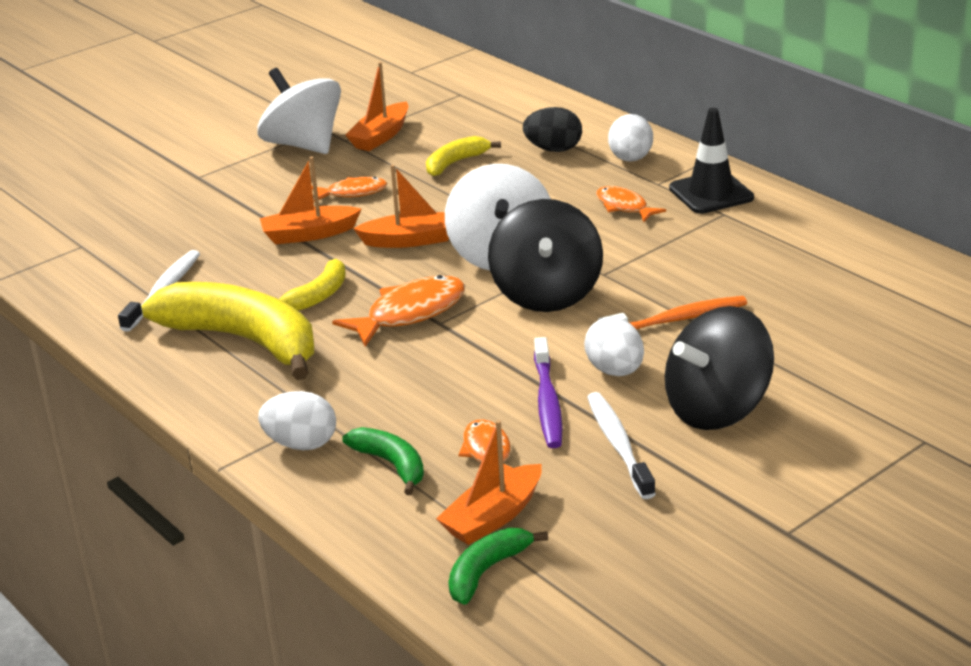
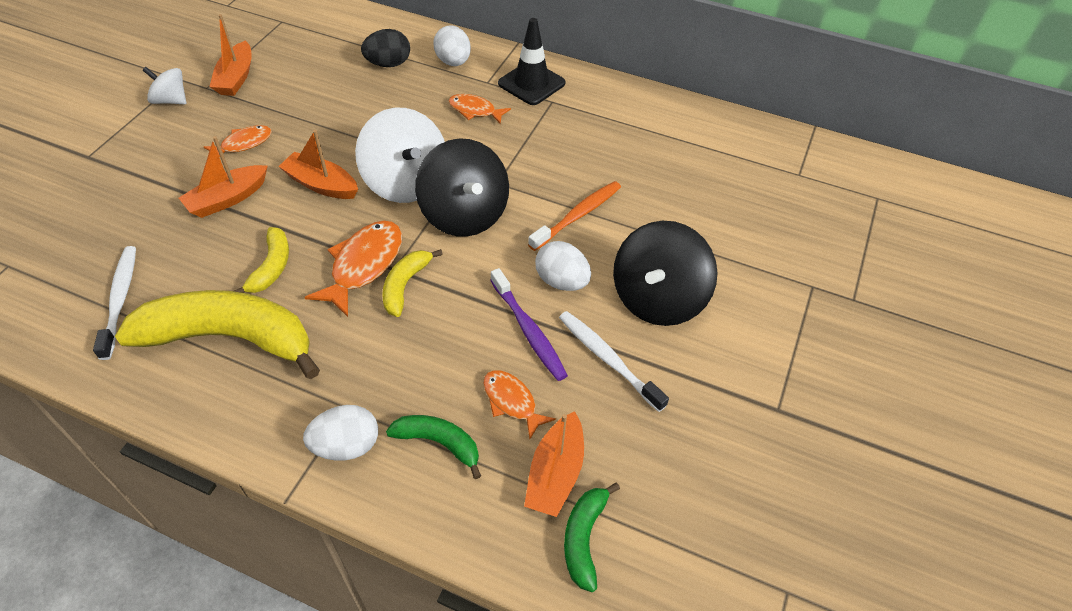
camera: 30 degrees left, 20 degrees up
(303, 145) = (171, 100): white spinning top -> white spinning top, size x0.54
(410, 240) = (321, 185): orange boat -> orange boat turned 120 degrees counterclockwise
(455, 163) = (316, 93): yellow banana -> yellow banana (405, 285)

